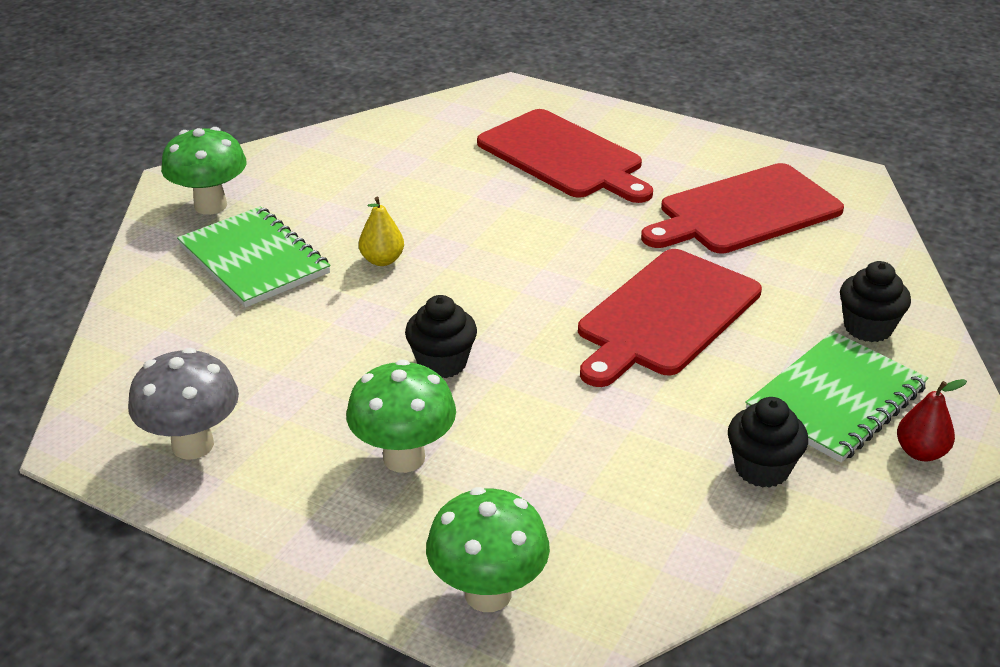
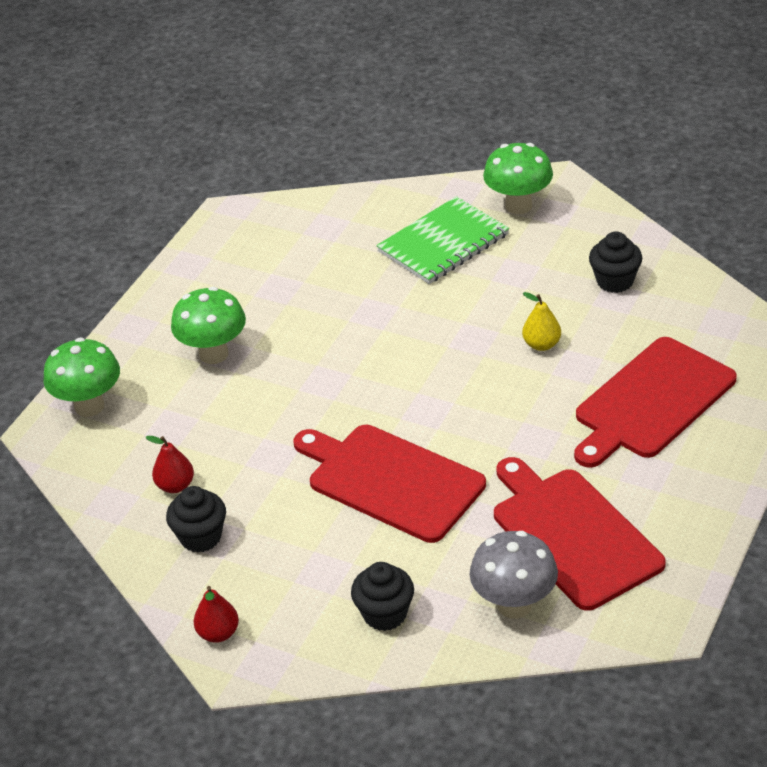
camera: 90 degrees right, 5 degrees up
(192, 445) = (226, 259): grey mushroom -> grey mushroom (514, 605)
(382, 260) = (452, 310): yellow pear -> yellow pear (541, 344)
(442, 363) = (318, 359): black cupcake -> black cupcake (615, 281)
(667, 493) = (175, 486): none -> red pear
(836, 399) = (283, 585): green notebook -> none

